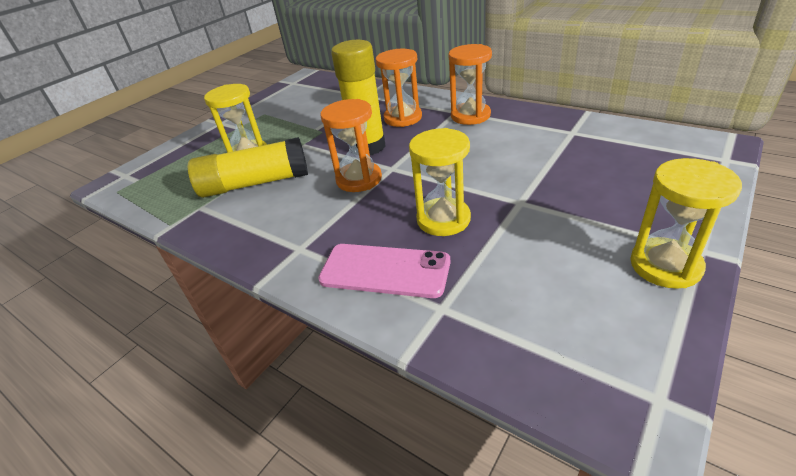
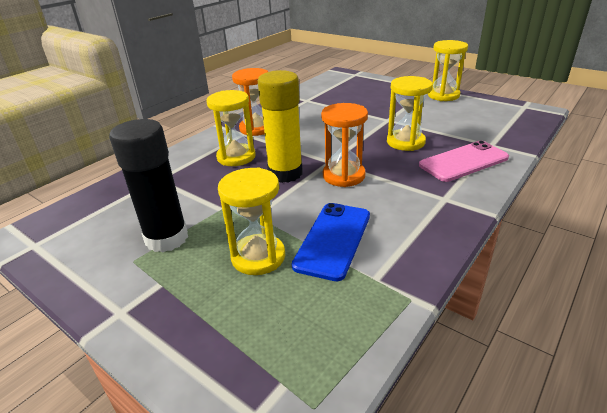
camera: 90 degrees left, 5 degrees down
(255, 183) = (333, 240): yellow glue stick -> blue phone
(284, 118) = (166, 238): none -> black glue stick
(385, 270) = (463, 161): pink phone -> pink phone turned 45 degrees clockwise
(403, 118) = (236, 157): orange hourglass -> yellow hourglass

